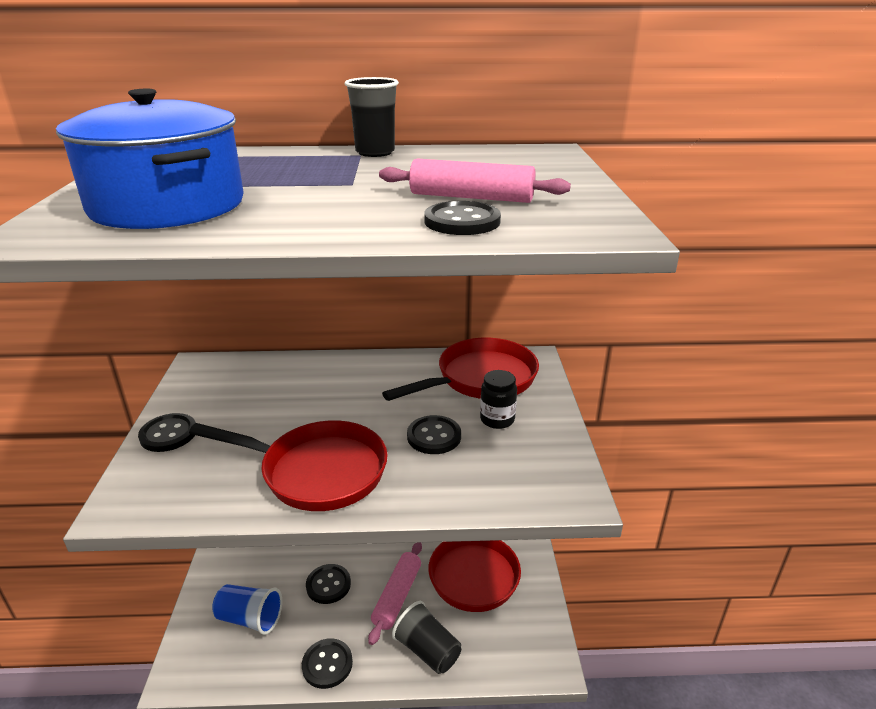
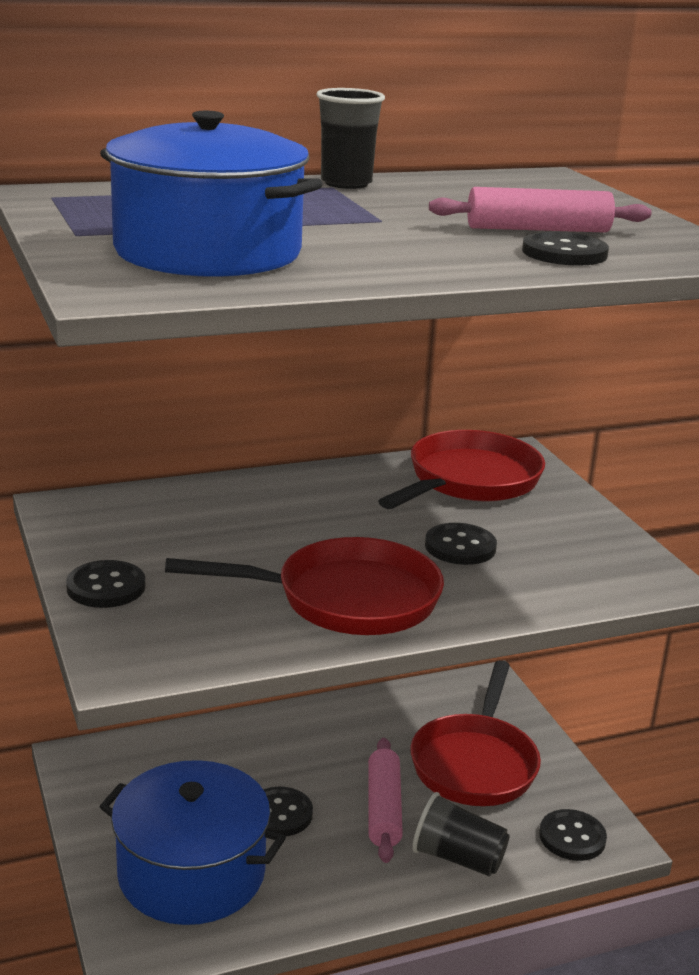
camera: 20 degrees left, 5 degrees down
(250, 618) = (191, 873): blue cup -> blue pot
(327, 664) = (335, 899): black button -> black button (572, 837)
(497, 419) = (522, 521): black jar -> none

